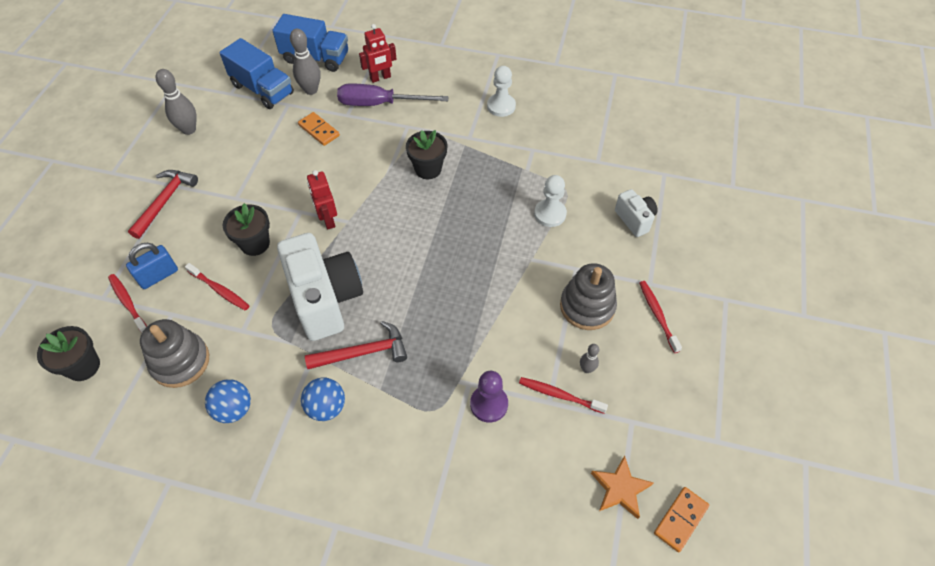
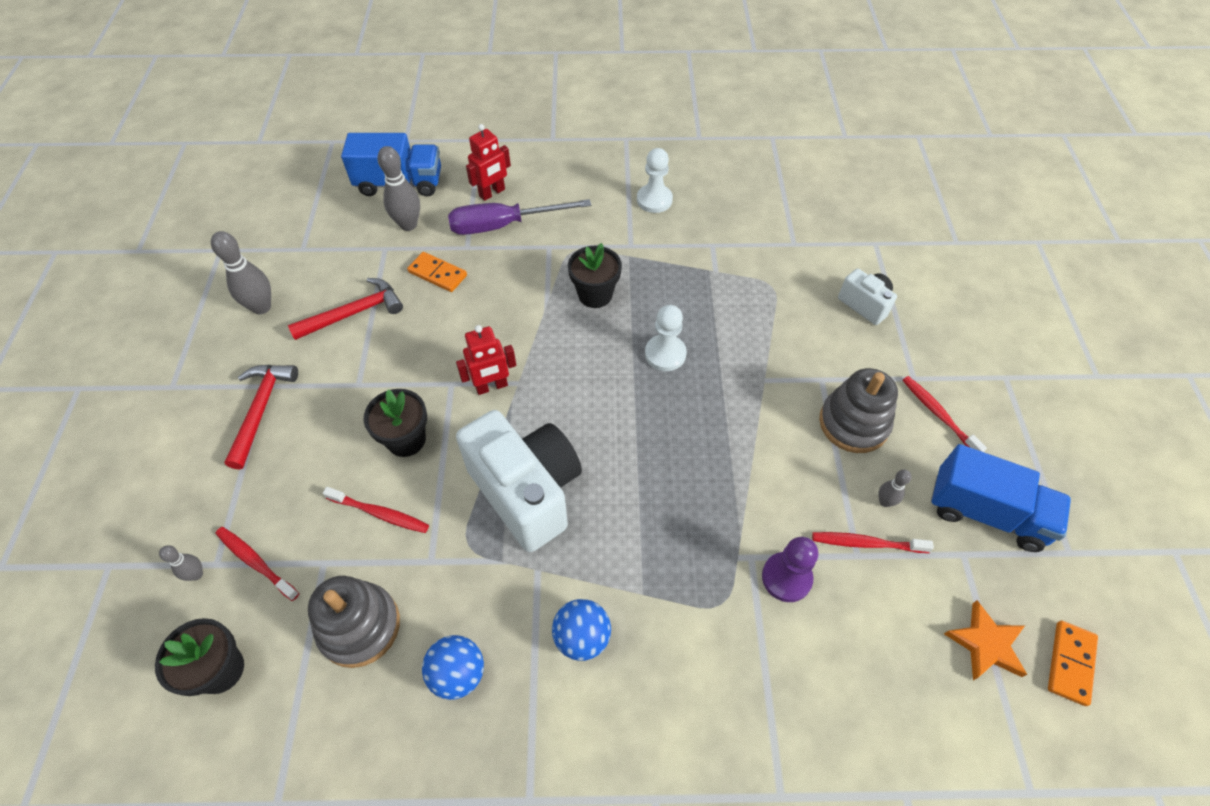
camera: 15 degrees left, 0 degrees up
(88, 301) = (196, 574): none -> grey bowling pin
(158, 276) = (287, 514): blue padlock -> none
(262, 89) = (344, 236): blue truck -> blue truck (986, 512)
(328, 220) = (491, 386): red robot -> red robot turned 75 degrees counterclockwise
(363, 352) = (602, 550): red hammer -> red hammer (354, 313)
(550, 214) = (764, 319): white pawn -> white pawn (665, 354)

